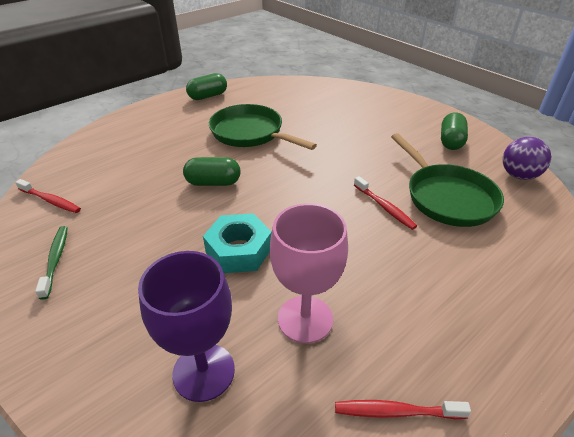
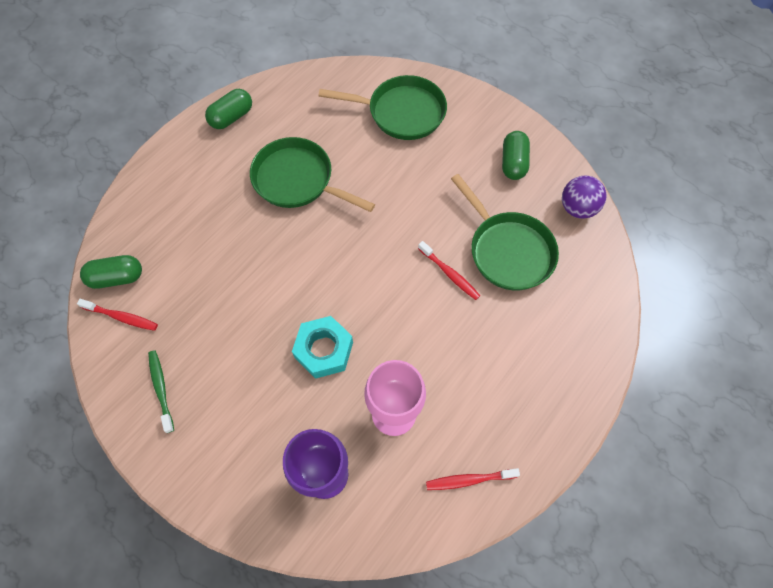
camera: 10 degrees left, 25 degrees up
(213, 182) = (277, 265): green capsule -> green capsule (117, 278)
(350, 105) = (401, 112): none -> green pan

